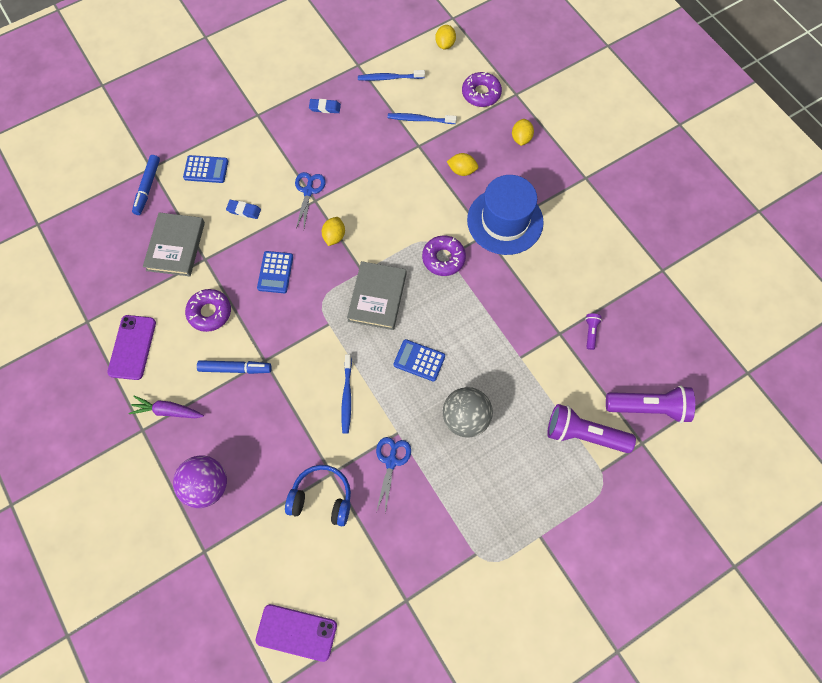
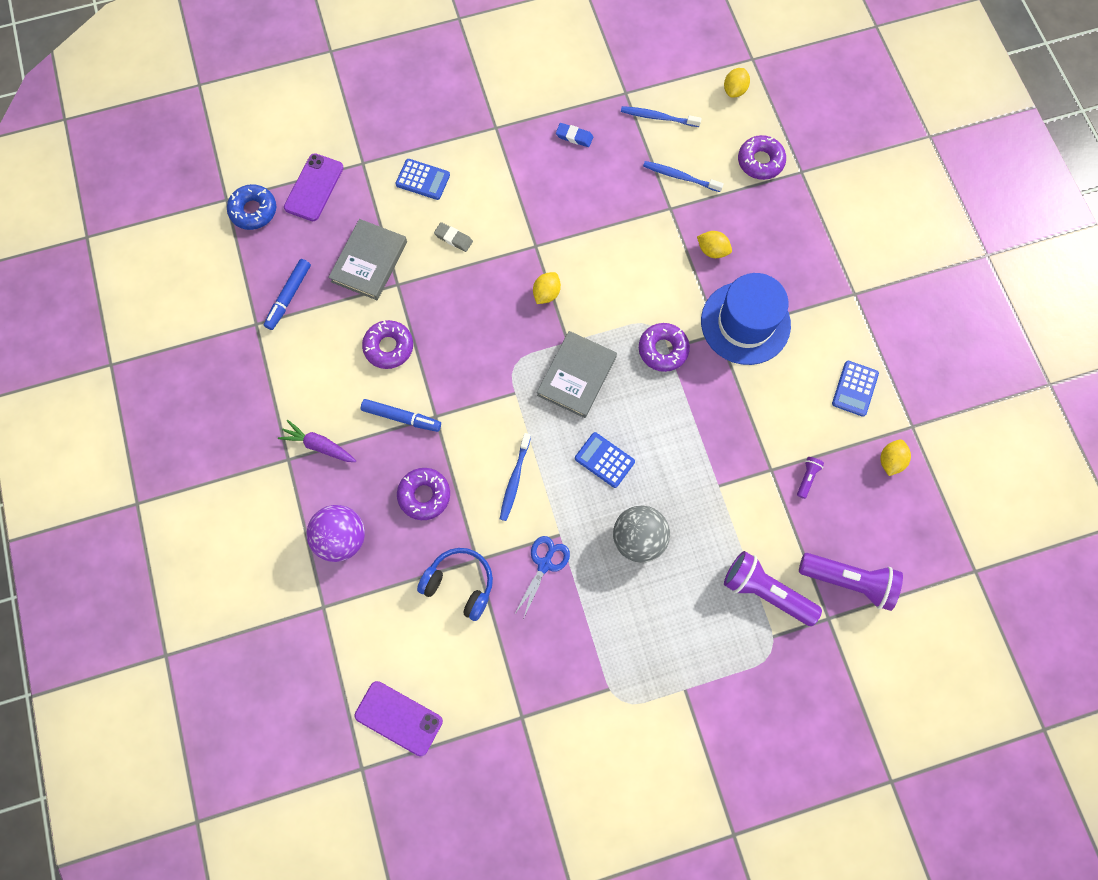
camera: 15 degrees right, 5 degrees up
(64, 228) = (253, 211): none -> blue donut
(132, 347) = (297, 365): purple phone -> purple phone (314, 187)
(147, 187) = (354, 185): blue marker -> blue marker (289, 297)
(244, 210) = (453, 238): blue eraser -> grey eraser
(271, 430) = (424, 495): none -> purple donut
(275, 272) = (471, 319): blue calculator -> blue calculator (854, 388)
(308, 191) = (531, 233): blue scissors -> none
(521, 138) = (792, 228): yellow lemon -> yellow lemon (890, 460)

